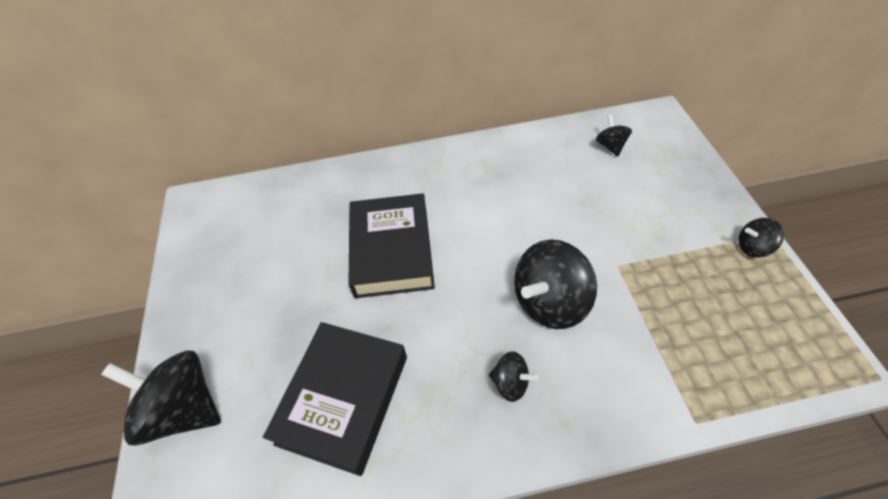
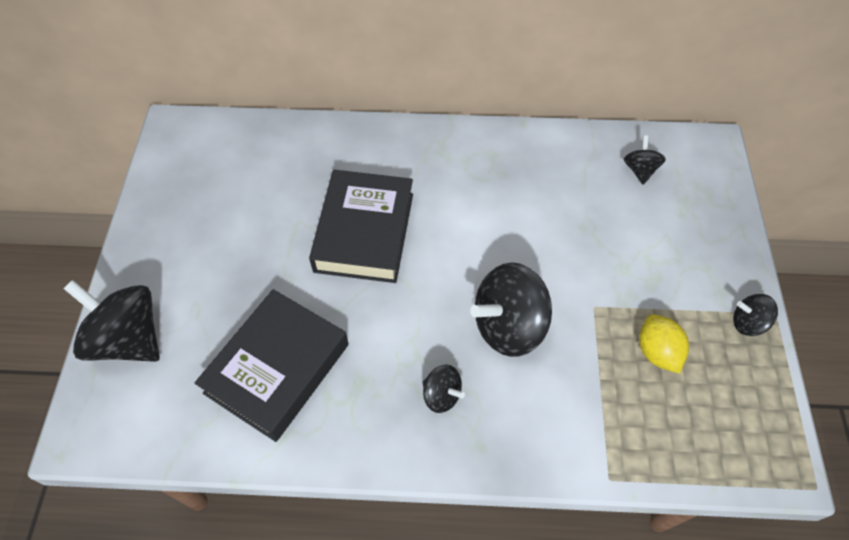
camera: 10 degrees right, 5 degrees up
(688, 291) = (657, 352): none -> yellow lemon

